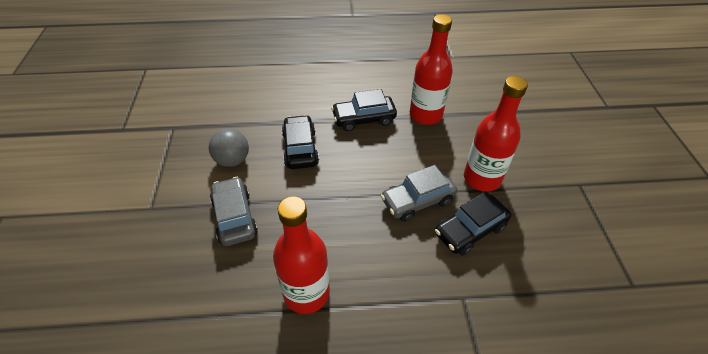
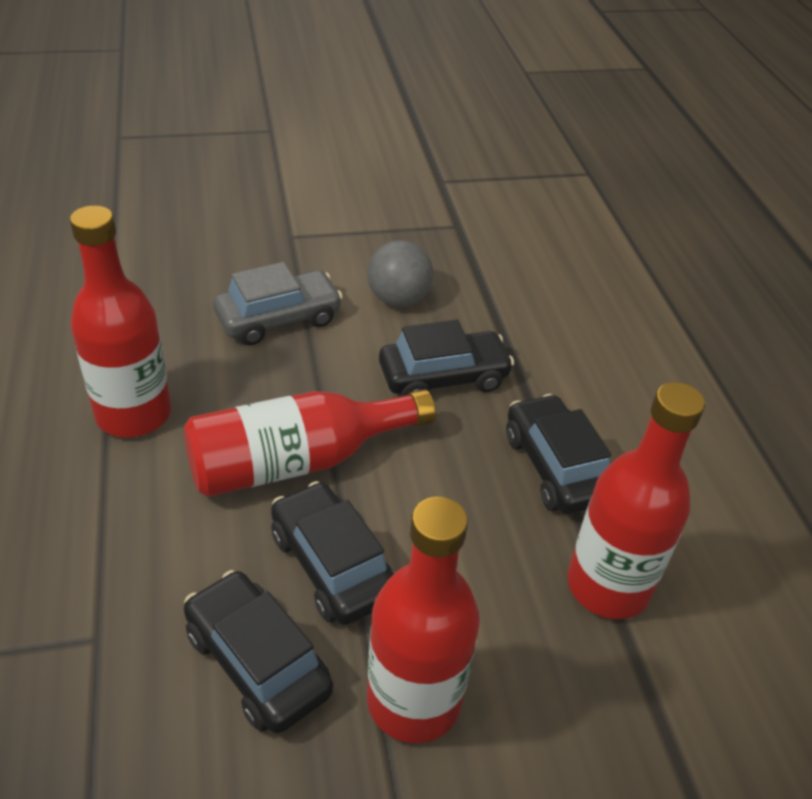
camera: 80 degrees right, 5 degrees down
(352, 212) = (297, 462): none -> red bottle
(417, 201) = (332, 565): grey car -> black car

